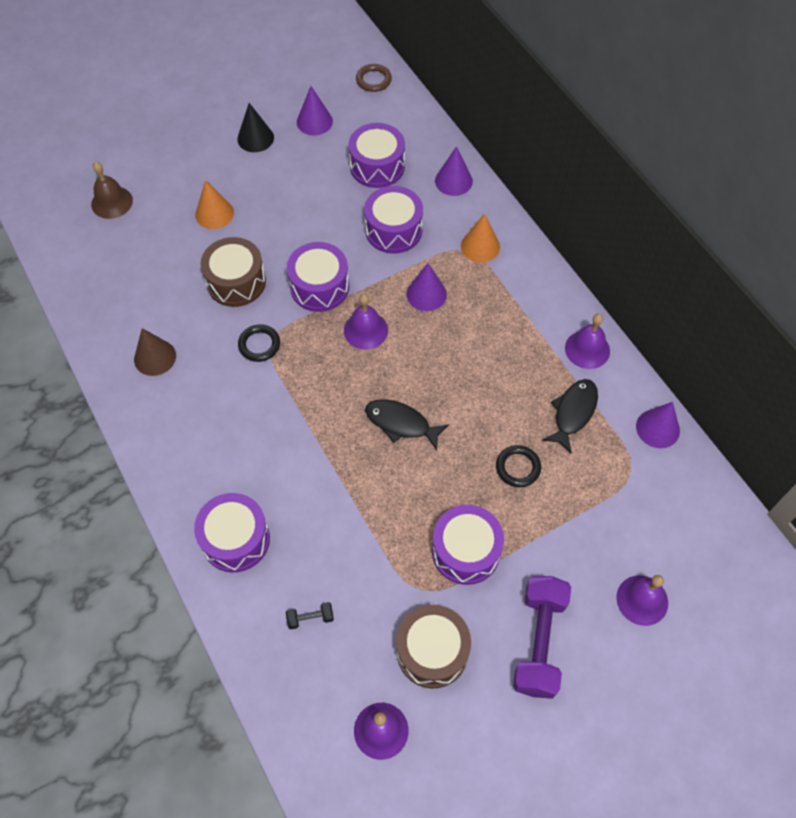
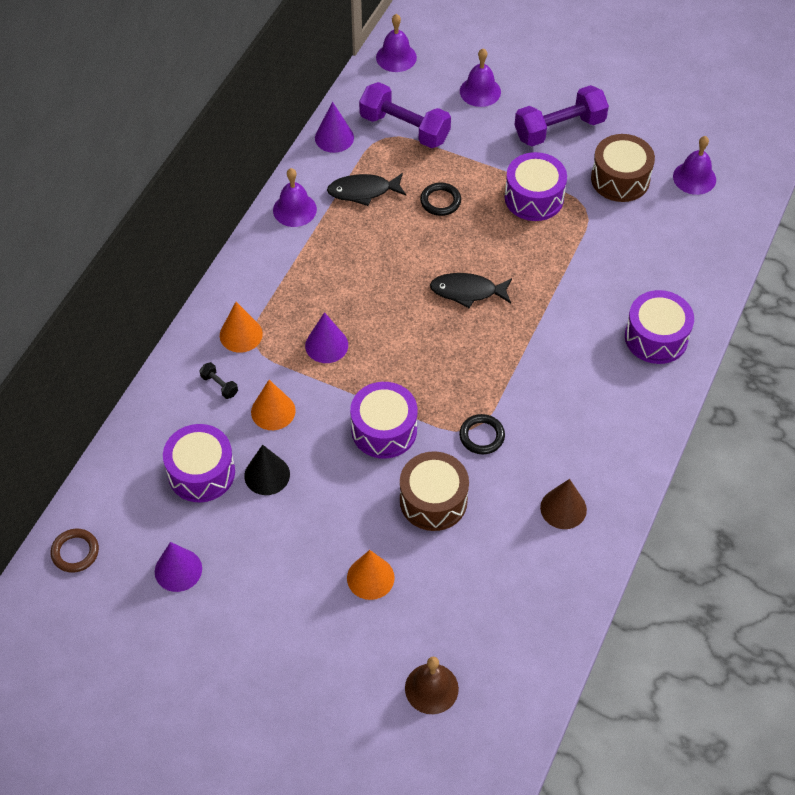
camera: 125 degrees left, 5 degrees down
(255, 138) = (242, 611): black cone -> black cone (267, 475)
(310, 618) = (665, 257): black dumbbell -> black dumbbell (219, 385)
(365, 330) = (400, 367): purple bell -> purple bell (396, 57)
(393, 230) = (273, 411): purple drum -> orange cone
(401, 423) = (467, 291): black fish -> black fish turned 105 degrees clockwise
(453, 181) = (174, 397): purple cone -> none
(632, 495) = (404, 128): none -> purple dumbbell

